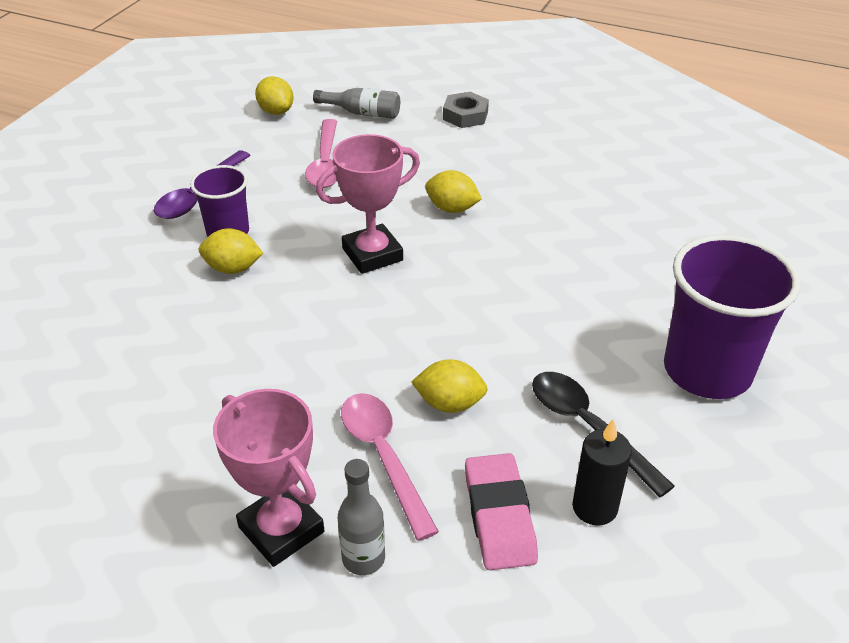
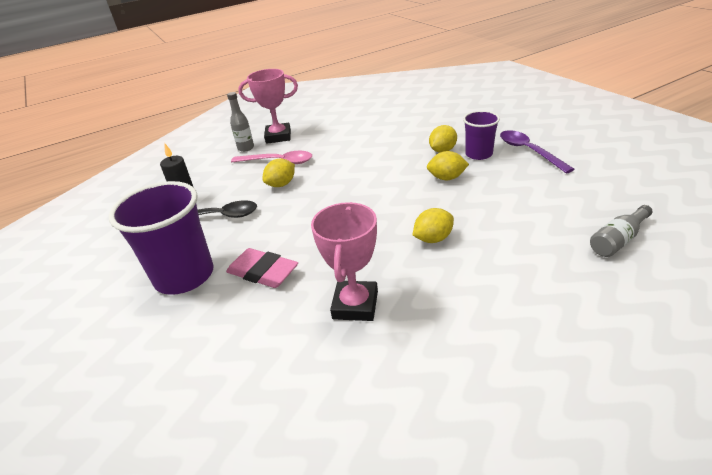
camera: 130 degrees right, 5 degrees down
(276, 111) = (640, 198): yellow lemon -> yellow lemon (446, 178)
(325, 163) = (538, 202): pink spoon -> none
(372, 254) = (413, 193): pink trophy -> pink trophy (355, 305)
(465, 115) = (583, 302): grey nut -> none
(499, 516) = (218, 178): pink eraser -> pink eraser (263, 272)

